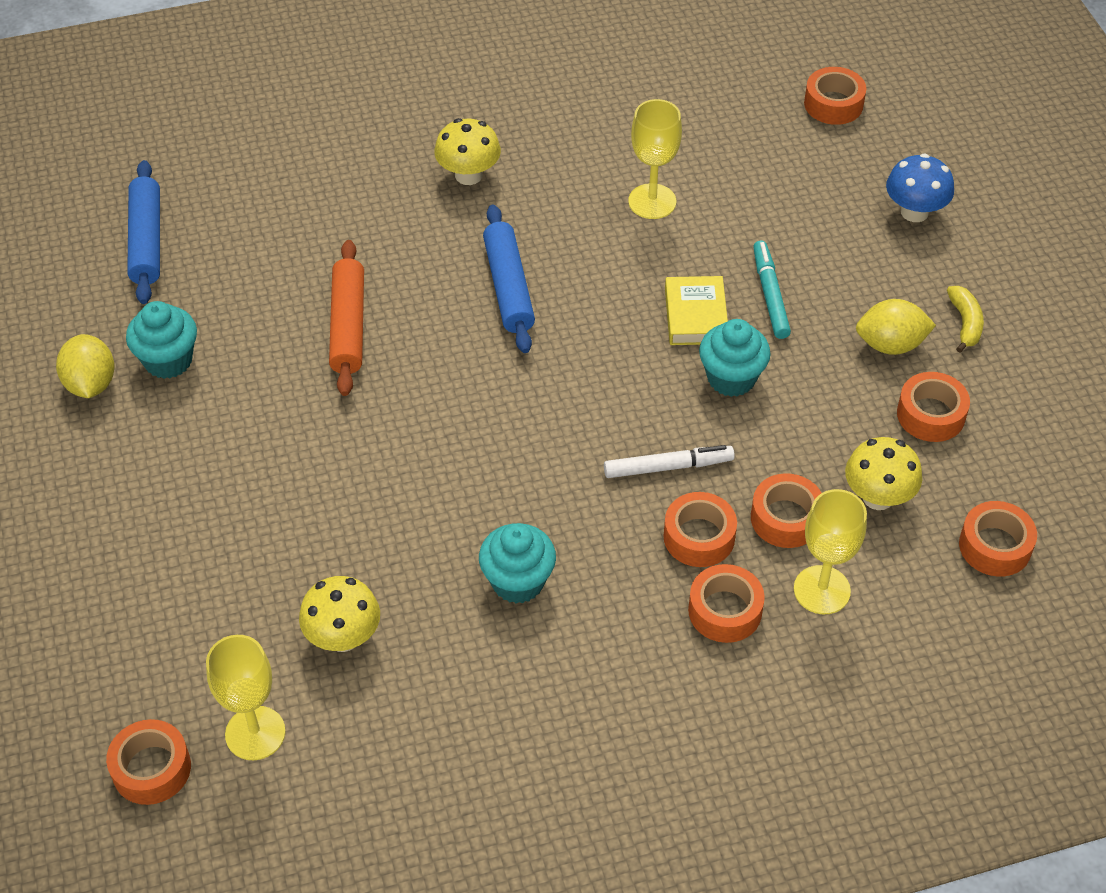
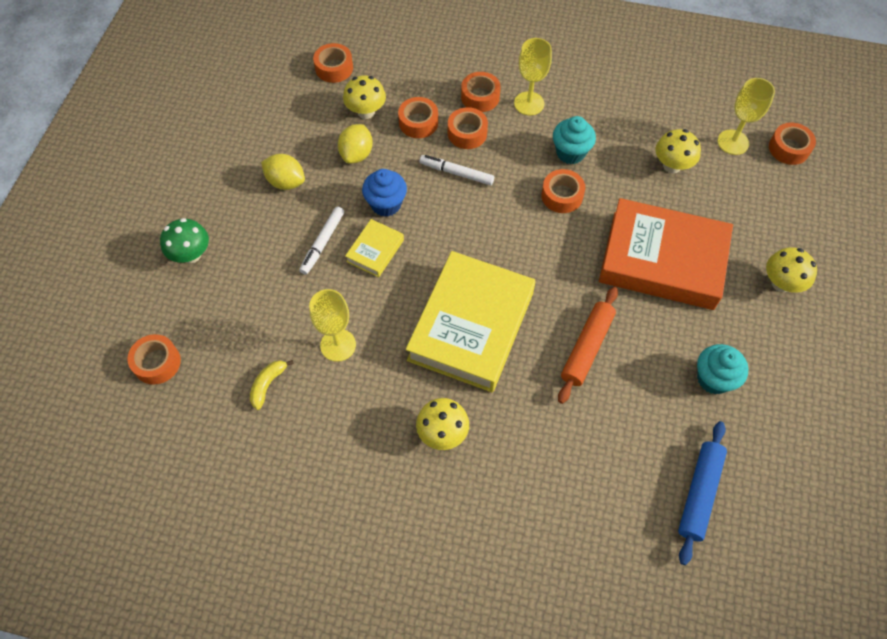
camera: 150 degrees left, 10 degrees up
(91, 384) = (770, 386): yellow lemon -> yellow lemon (356, 154)
(107, 523) = (781, 283): none -> yellow mushroom
(296, 478) = (662, 260): none -> orange book
(508, 287) = (471, 326): blue rolling pin -> yellow book
(731, 378) = (386, 204): turquoise cupcake -> blue cupcake
(770, 295) = (323, 243): turquoise marker -> white marker
(822, 590) = (428, 86): yellow goblet -> yellow goblet (529, 103)
(914, 212) = (191, 255): blue mushroom -> green mushroom
(930, 415) = (302, 137): orange tape -> orange tape (562, 196)
(965, 323) = (236, 174): yellow banana -> yellow banana (268, 385)

